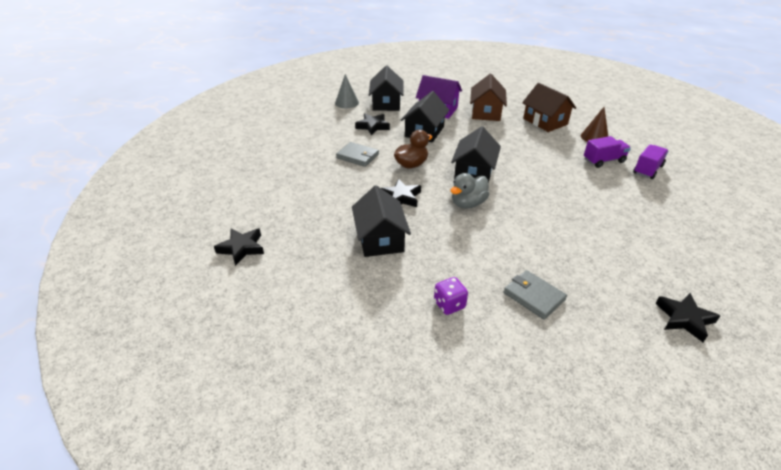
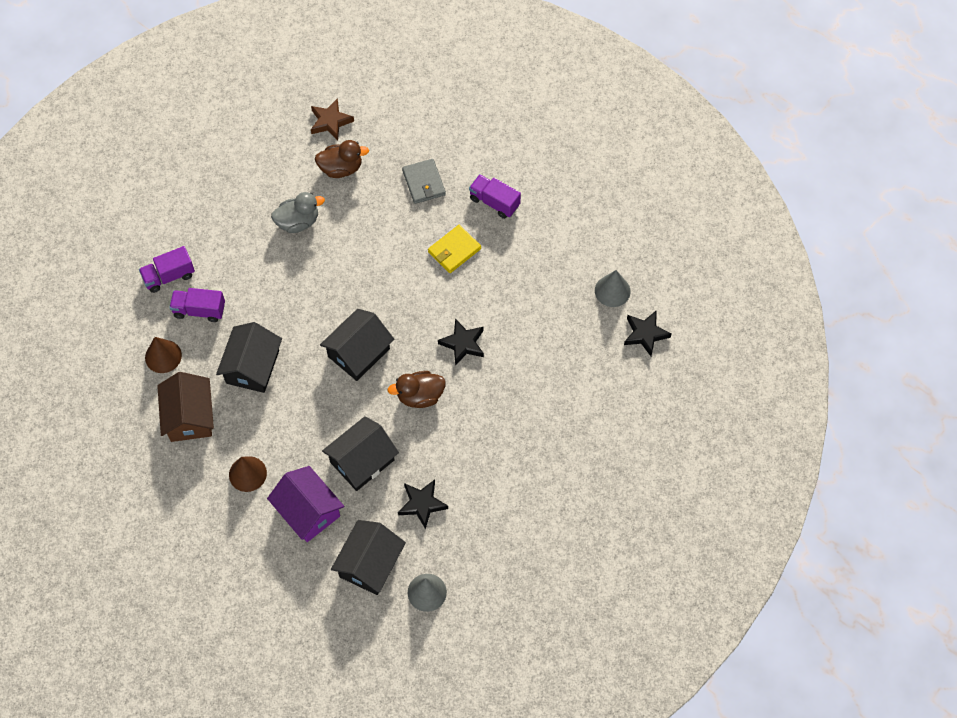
camera: 155 degrees left, 25 degrees up
(285, 270) = (612, 291): none -> grey cone
(357, 156) = (474, 440): grey wallet -> none
(380, 239) = (513, 293): black house -> black house (252, 367)
(449, 304) = (494, 202): purple dice -> purple truck
(456, 252) = (454, 250): none -> yellow wallet
(468, 204) = (401, 305): grey duck -> grey duck (298, 222)
(486, 112) = (247, 474): brown house -> brown cone
(621, 280) = (341, 168): none -> brown duck
(684, 319) = (330, 121): black star -> brown star

